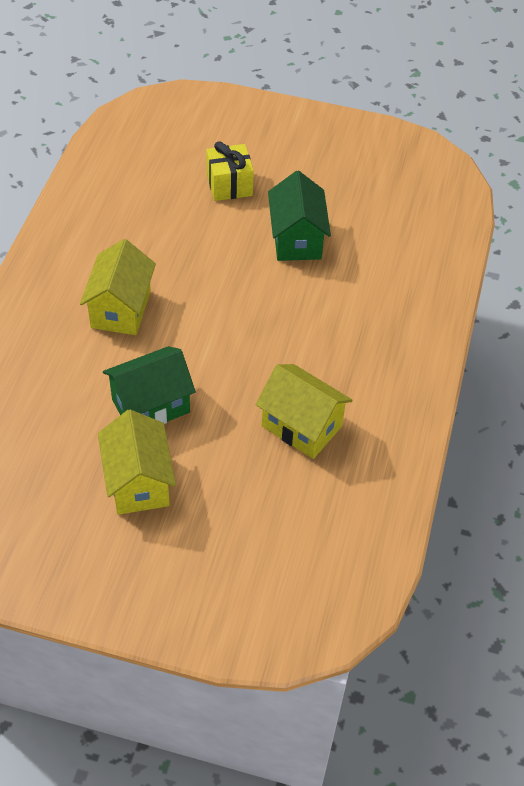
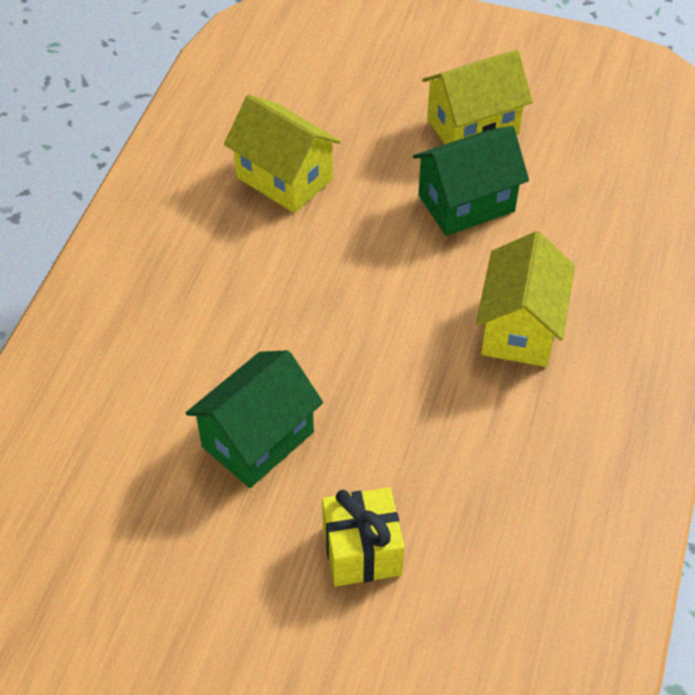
camera: 175 degrees left, 0 degrees up
(138, 482) = (473, 127): yellow house -> yellow house turned 75 degrees clockwise
(296, 239) = (257, 439): green house -> green house turned 45 degrees clockwise

